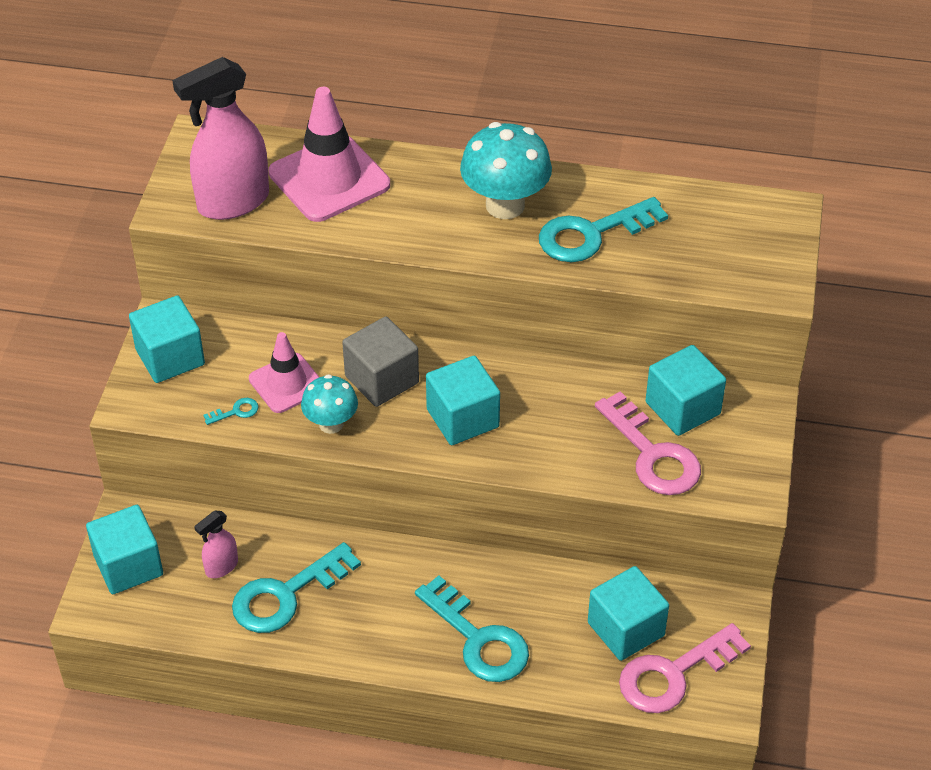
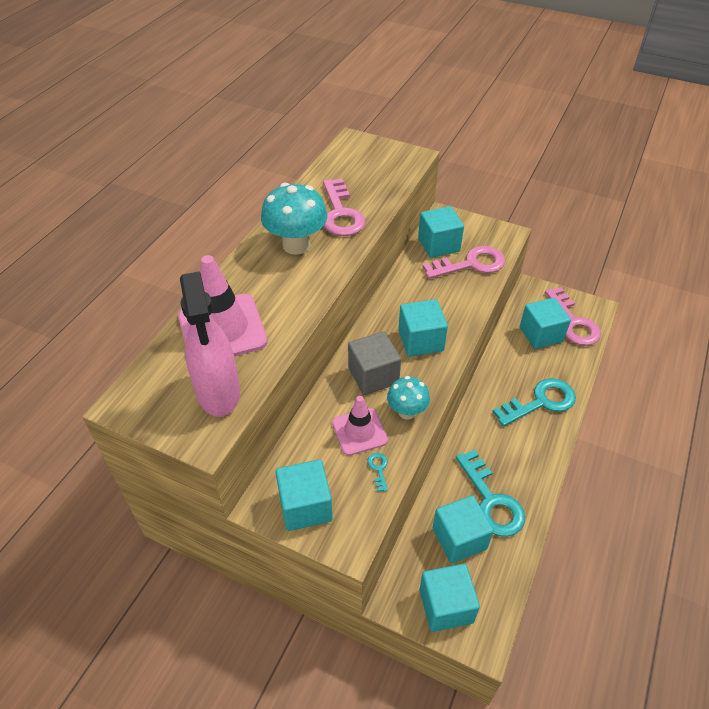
camera: 75 degrees left, 0 degrees up
(221, 567) = (459, 538): pink spray bottle -> turquoise cube
(591, 234) = (341, 214): turquoise key -> pink key

